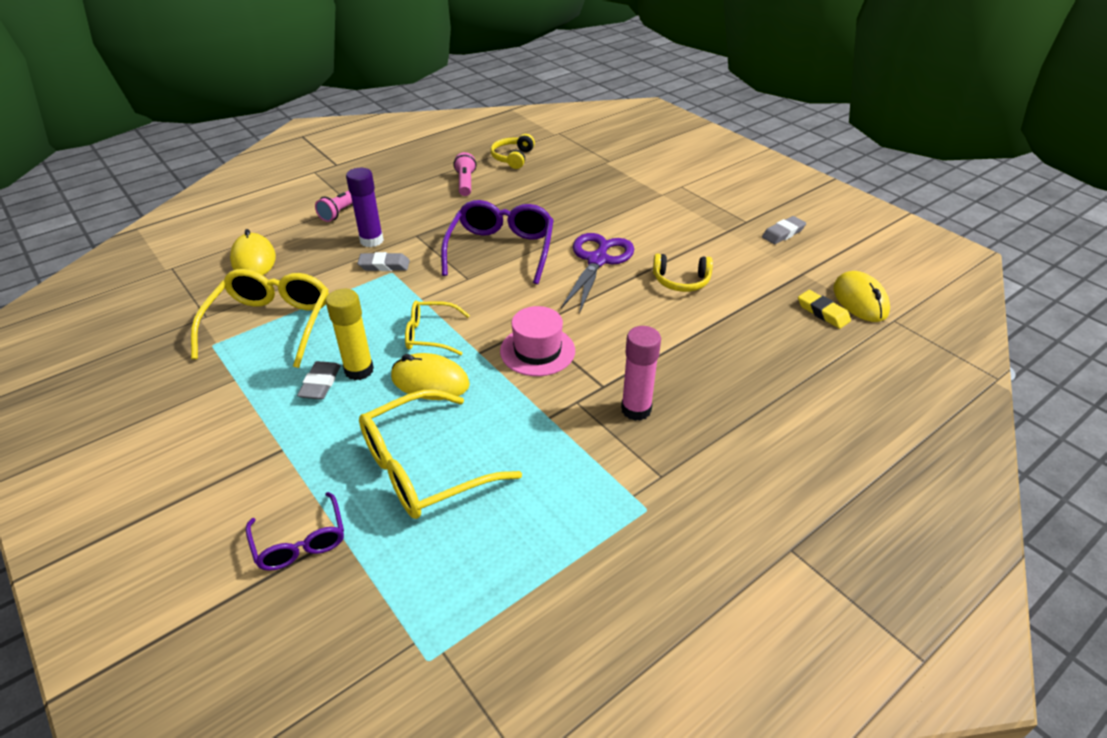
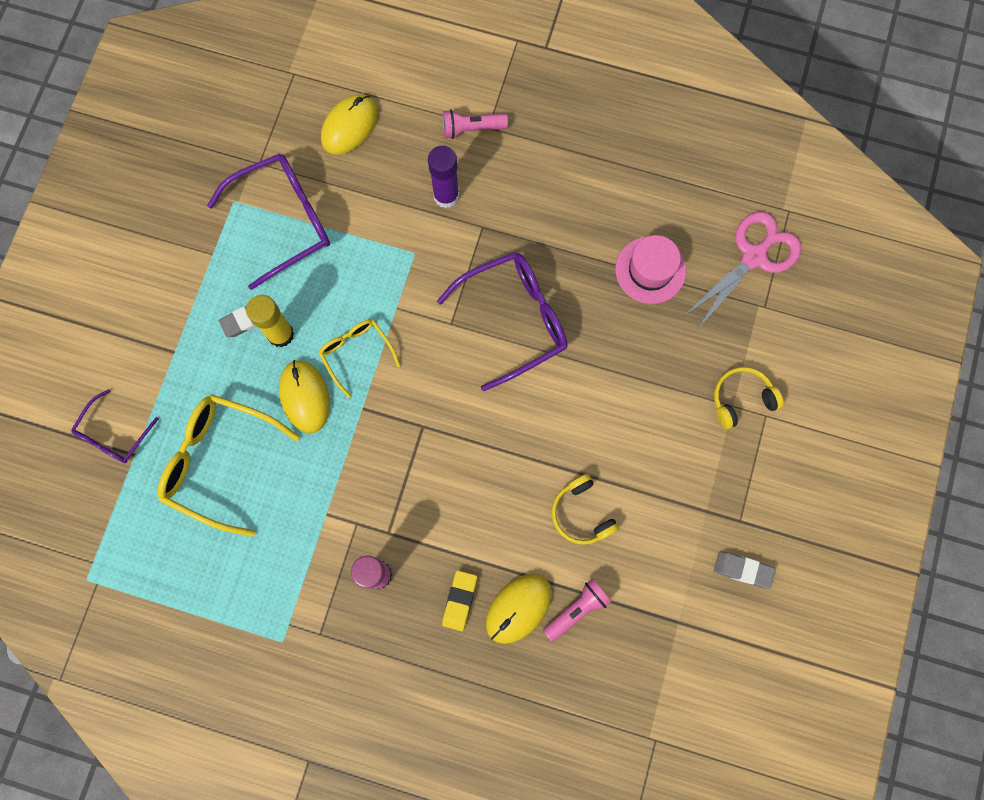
camera: 55 degrees right, 35 degrees up
(271, 324) = (284, 221): yellow glasses -> purple glasses
(384, 265) = (419, 239): grey eraser -> none
(465, 183) = (606, 197): pink flashlight -> pink flashlight (577, 609)
(512, 158) = (692, 204): yellow headphones -> yellow headphones (741, 399)
(537, 351) = (395, 452): pink hat -> pink hat (650, 270)
(572, 152) = (753, 257): none -> pink scissors
(597, 260) = (560, 418): purple scissors -> none
(823, 312) = (622, 669): yellow eraser -> yellow eraser (460, 600)
(860, 300) = (668, 696): yellow mouse -> yellow mouse (518, 608)

